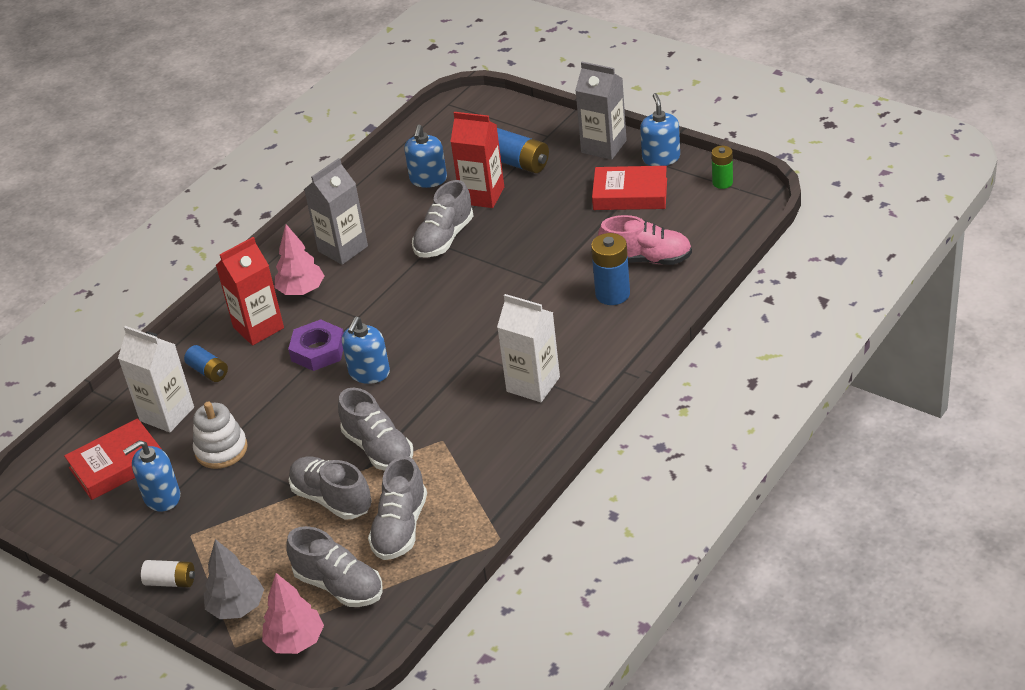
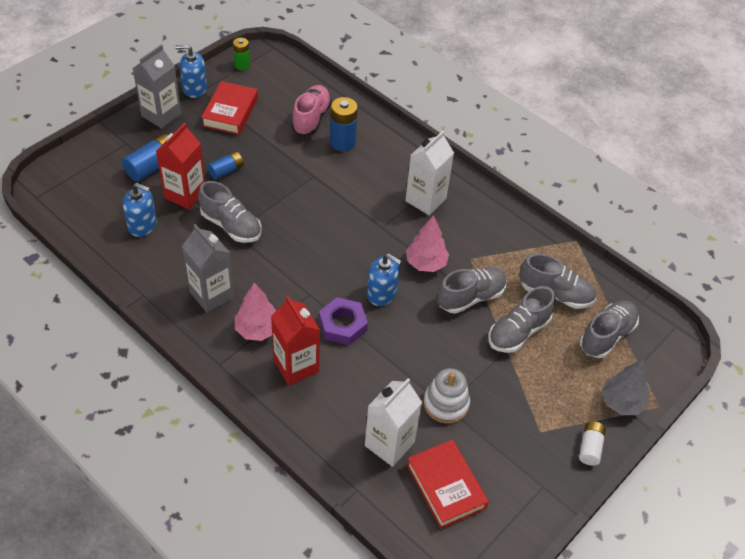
camera: 90 degrees left, 10 degrees up
(162, 497) = (493, 451): blue soap dispenser -> none
(208, 371) = (342, 408): blue battery -> blue battery (226, 171)
(295, 641) = (656, 367): pink tree -> pink tree (425, 263)

